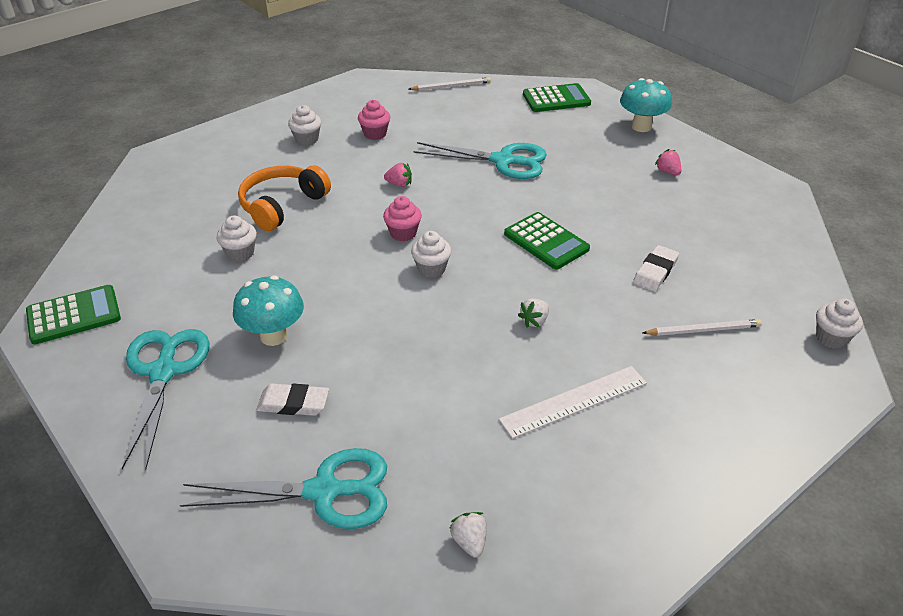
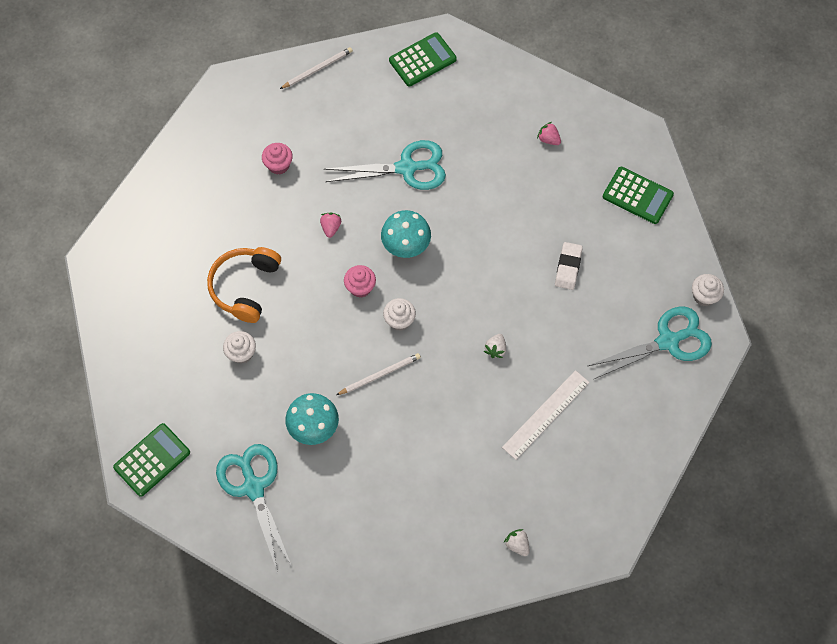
camera: 20 degrees left, 25 degrees up
(293, 403) = (359, 482): white eraser -> none
(307, 139) = (220, 192): white cupcake -> none
(323, 491) = (413, 542): turquoise scissors -> turquoise scissors (667, 341)
(399, 184) = (331, 228): pink strawberry -> pink strawberry turned 75 degrees counterclockwise
(546, 241) = (476, 260): green calculator -> green calculator (637, 196)
(641, 127) = (510, 80): turquoise mushroom -> turquoise mushroom (406, 246)
(703, 330) = (616, 318): white pencil -> white pencil (380, 375)

